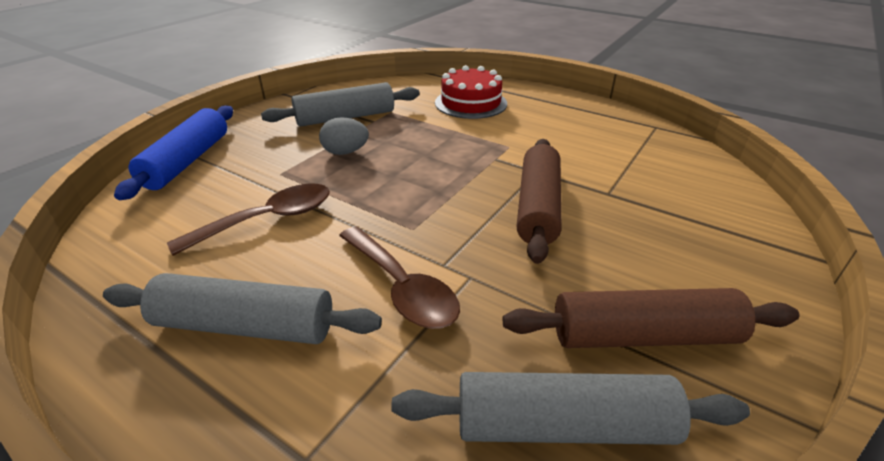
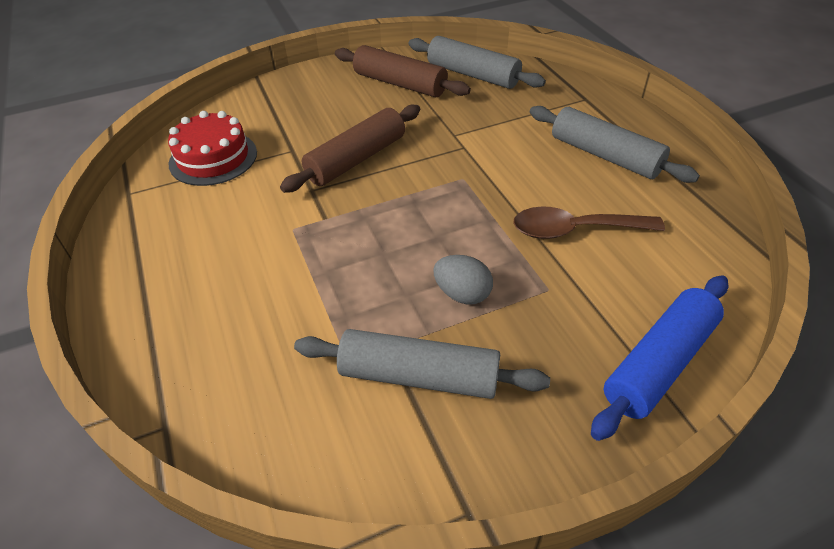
camera: 145 degrees left, 10 degrees up
(402, 288) = (500, 143): brown spoon -> none
(471, 103) = (231, 328): red cake -> red cake (213, 158)

